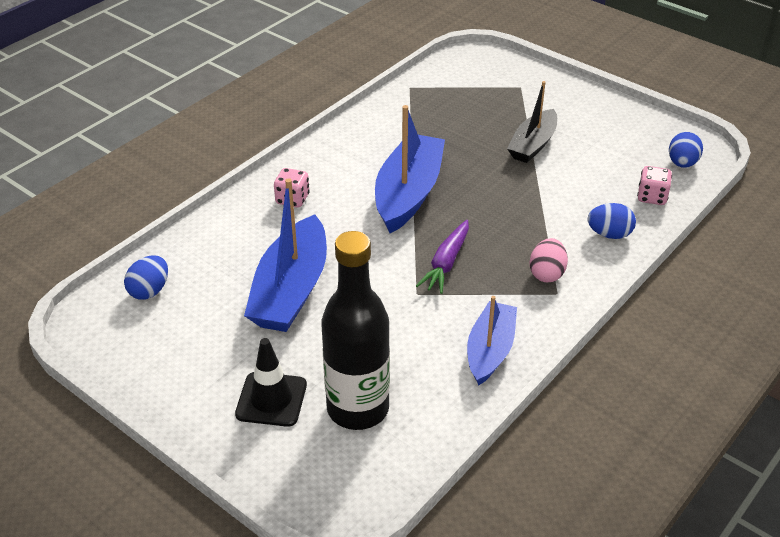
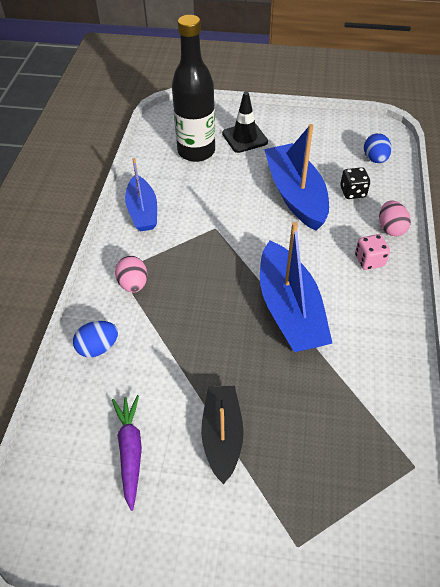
camera: 150 degrees right, 10 degrees up
(225, 265) = (353, 192): none -> black dice
(235, 216) = (390, 228): none -> pink egg
(446, 263) = (212, 259): purple carrot -> purple carrot (130, 451)
(652, 197) = (72, 416): pink dice -> none
(682, 163) = (51, 491): blue egg -> none

